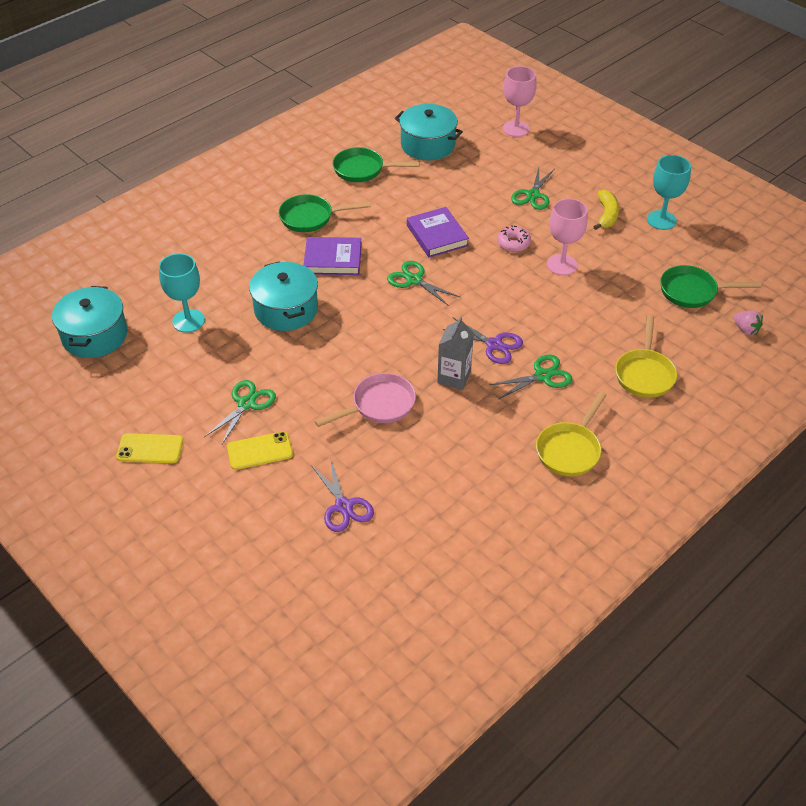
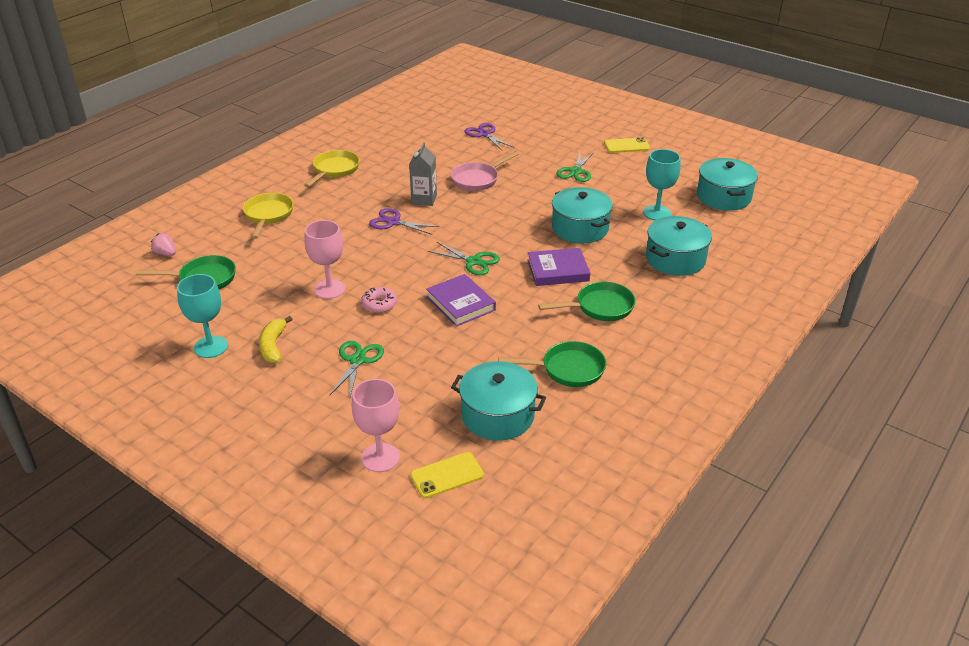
camera: 170 degrees right, 10 degrees down
(209, 259) = (675, 259): none -> turquoise pot
(259, 451) = (552, 151): yellow phone -> yellow phone (447, 475)
(542, 376) = (352, 206): green scissors -> none

